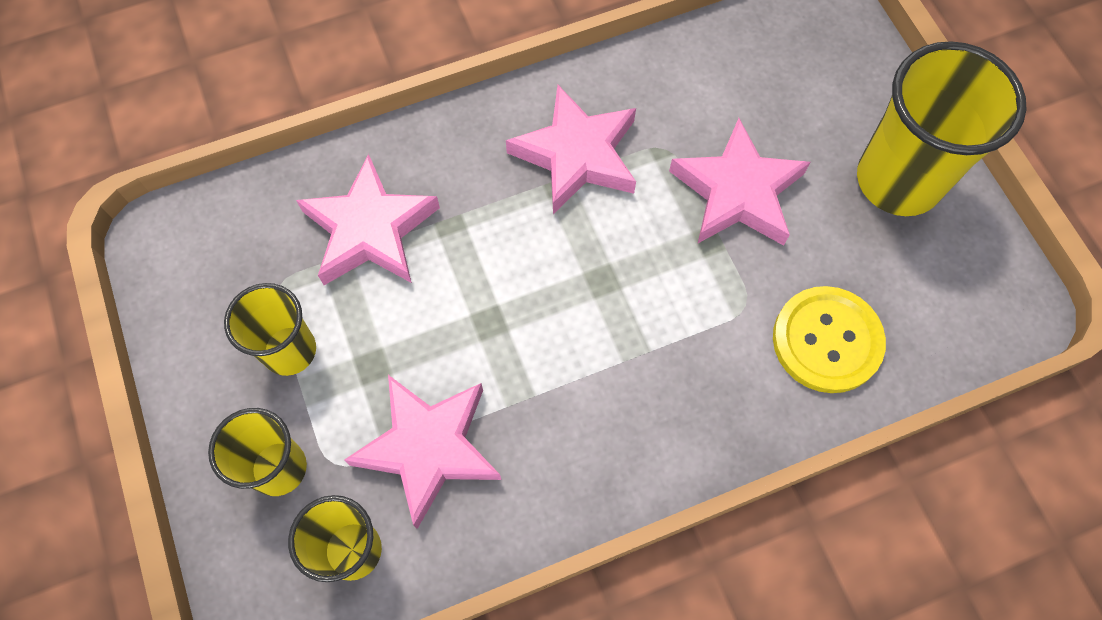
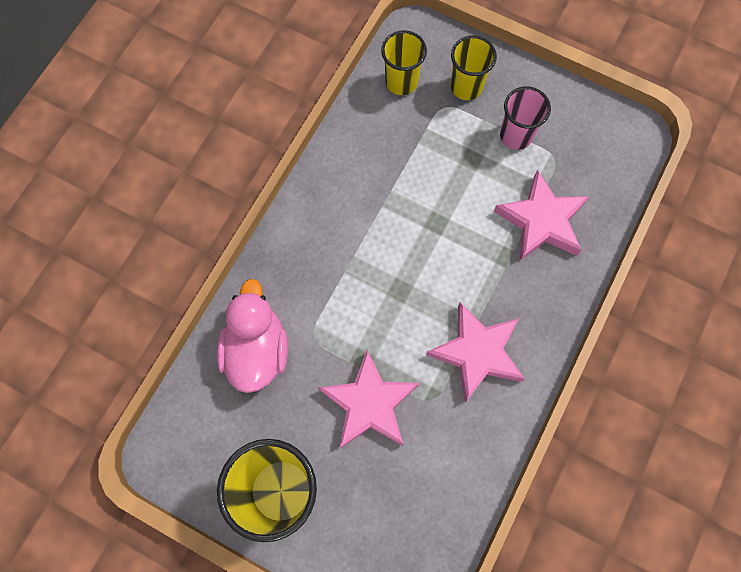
camera: 140 degrees right, 5 degrees up
(290, 350) = (516, 135): yellow cup -> pink cup
(429, 448) = (409, 145): pink star -> none
(827, 340) = (257, 350): yellow button -> pink duck

